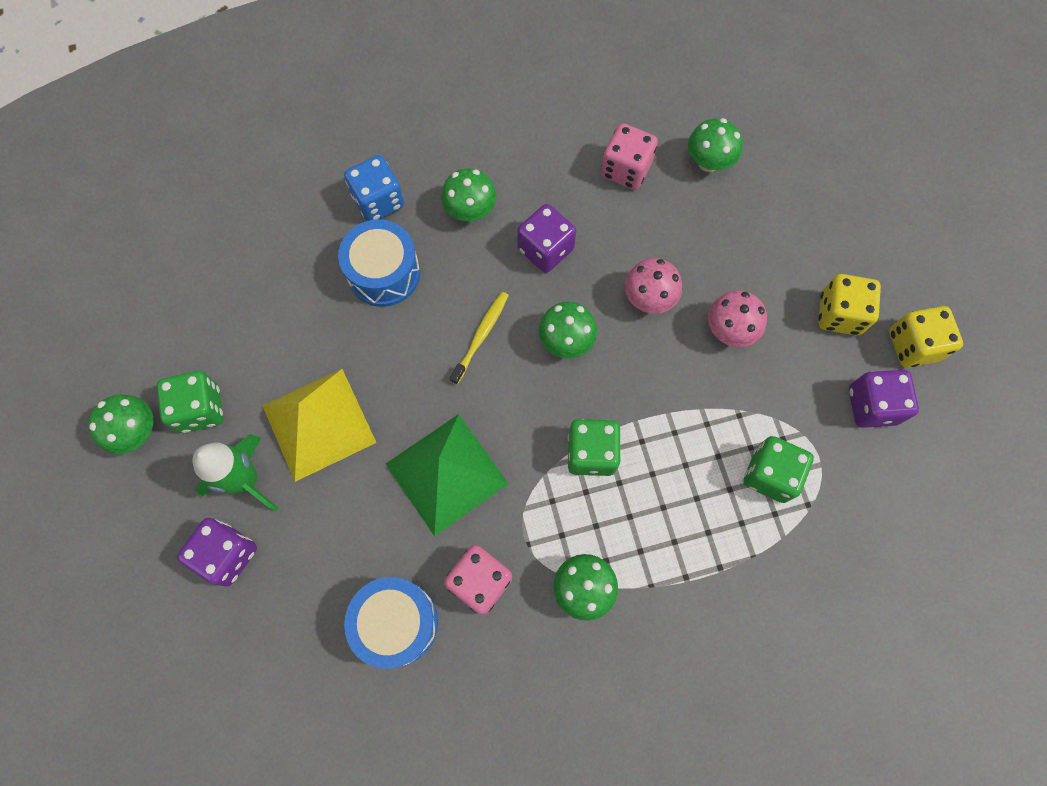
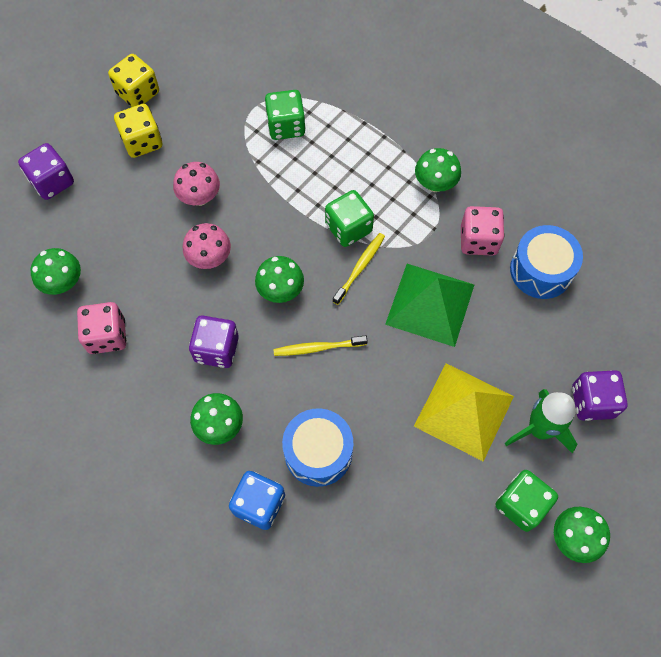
camera: 125 degrees left, 5 degrees down
(537, 433) = (360, 267): none -> yellow toothbrush
(872, 406) = (198, 96): purple dice -> purple dice (52, 182)

